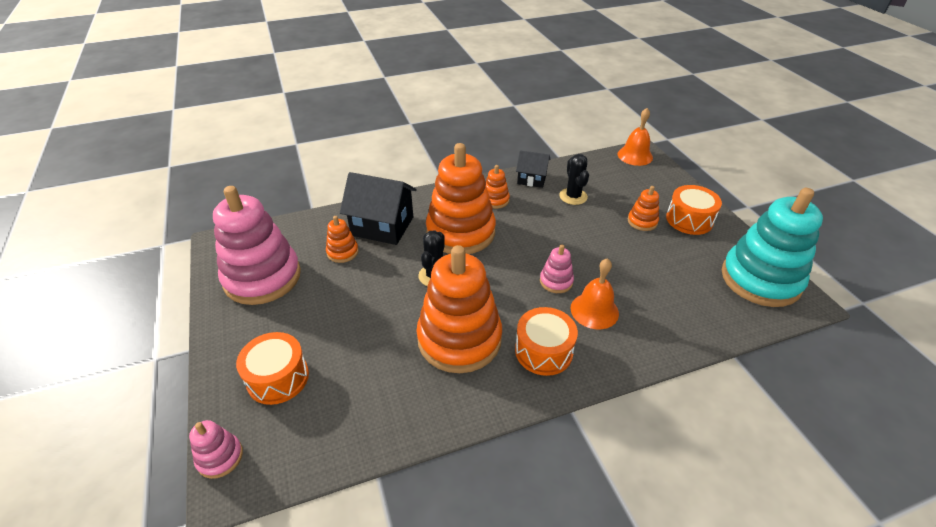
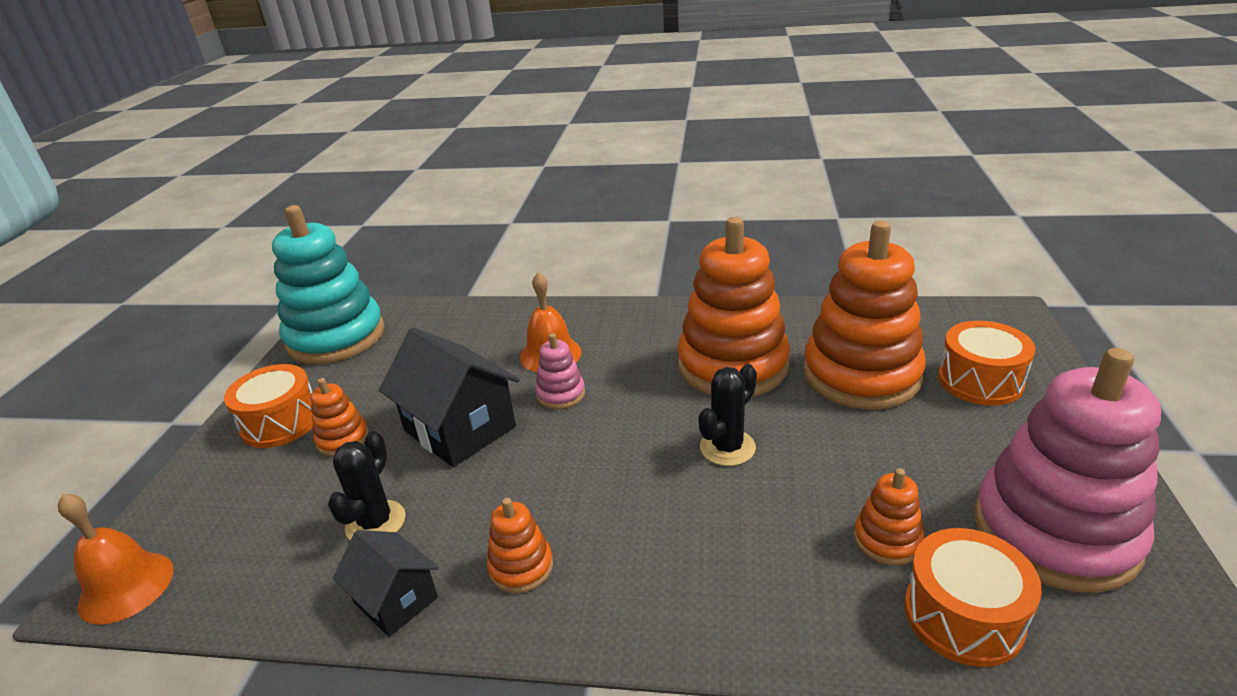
camera: 150 degrees left, 10 degrees down
(220, 457) = (1030, 332): pink stacking toy -> none
(382, 226) = (791, 579): black house -> black house (460, 428)
(460, 232) = (640, 512): orange stacking toy -> orange stacking toy (861, 375)
(543, 351) = (643, 335): orange drum -> orange drum (963, 616)

